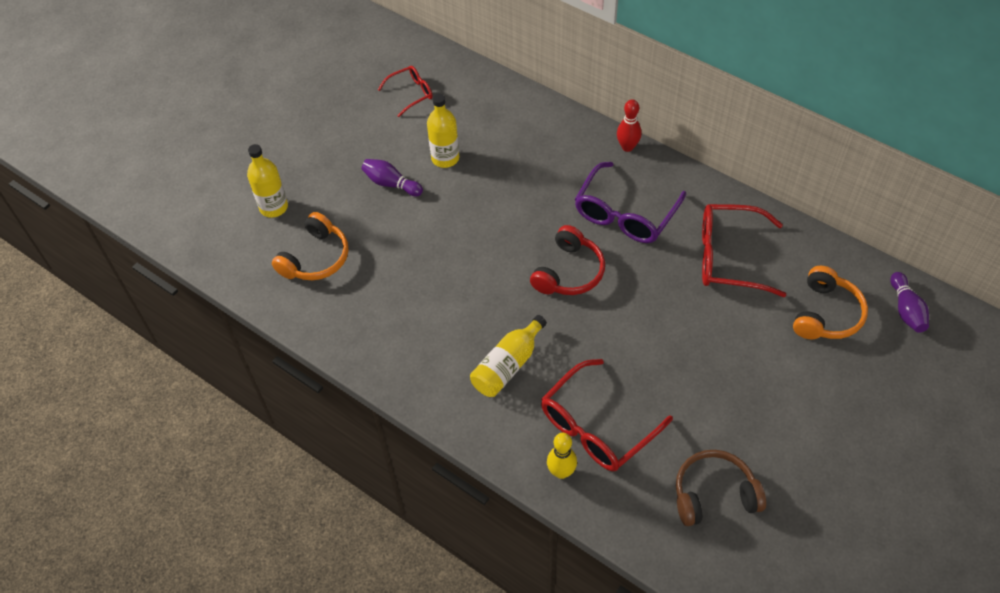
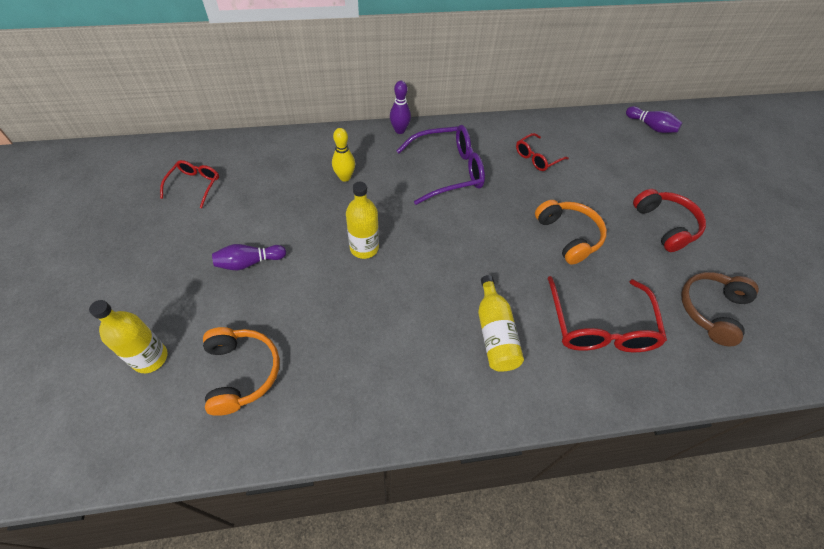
camera: 50 degrees left, 0 degrees up
(445, 158) = (275, 215): yellow bottle -> yellow bottle (364, 248)
(561, 472) = (620, 381): yellow bowling pin -> yellow bowling pin (345, 177)
(569, 272) = (457, 234): red headphones -> red headphones (665, 225)
(625, 213) = (447, 171): purple glasses -> purple glasses turned 90 degrees counterclockwise
(627, 147) = (400, 130): red bowling pin -> purple bowling pin
(730, 257) = (537, 157): red glasses -> red glasses, size x0.56
(826, 314) = (622, 155): orange headphones -> orange headphones (568, 236)

